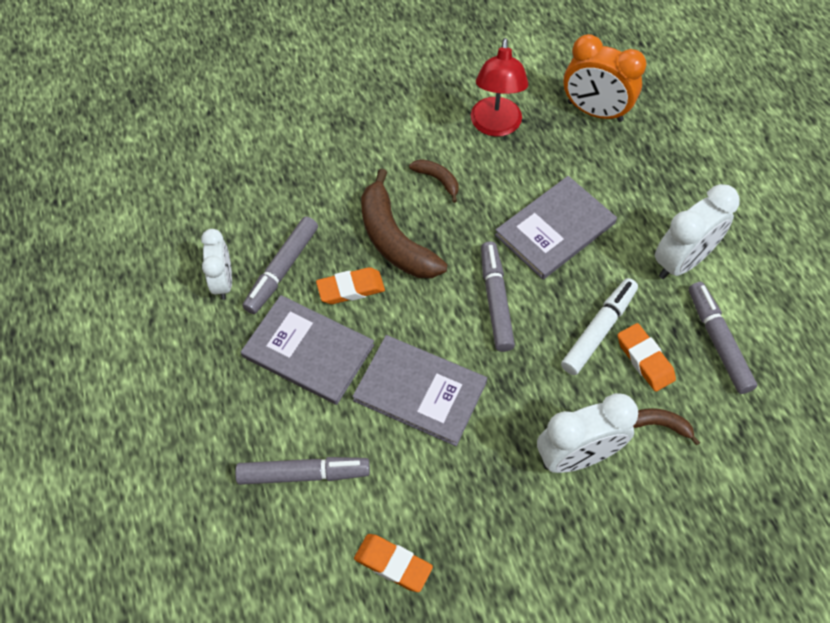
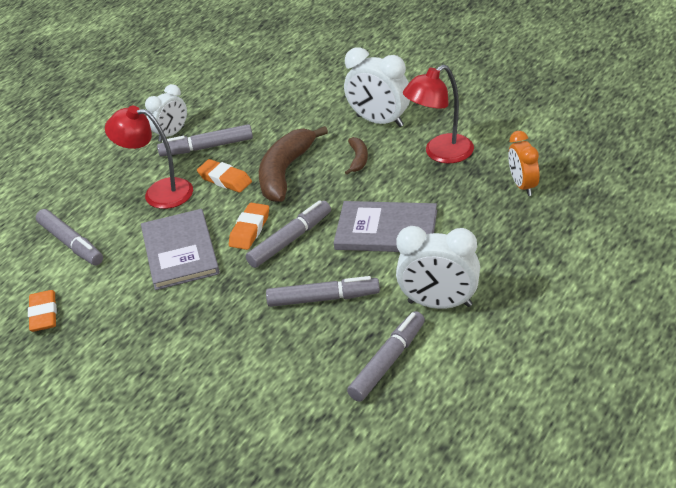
camera: 55 degrees right, 20 degrees down
(308, 351) = (159, 192): grey book -> red lamp
(577, 456) = (205, 347): white clock -> white clock (379, 121)
(594, 111) = (523, 186): orange clock -> orange clock, size x0.65
(598, 330) = (323, 299): white marker -> grey marker
(644, 359) = (325, 334): orange eraser -> orange eraser (250, 230)
(659, 425) = (276, 372): brown banana -> none

